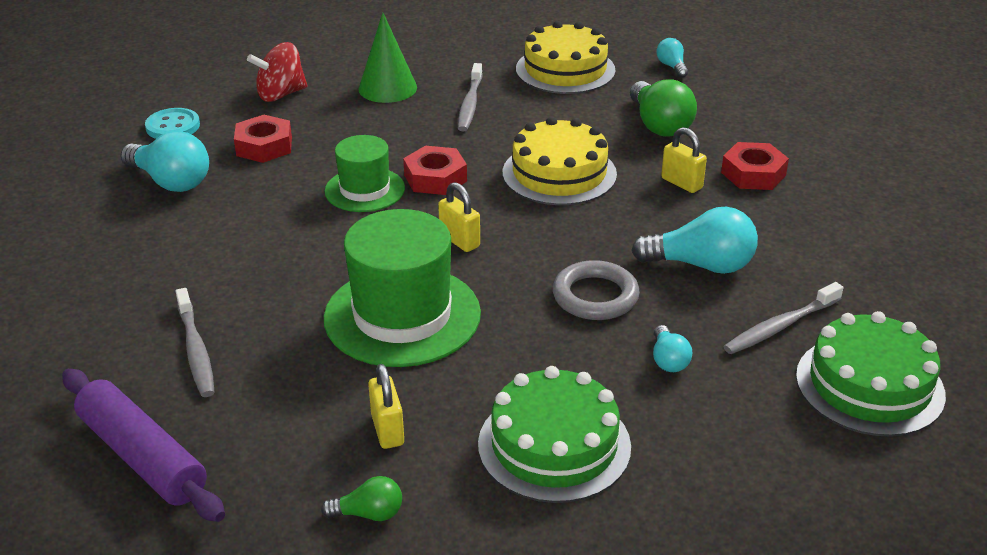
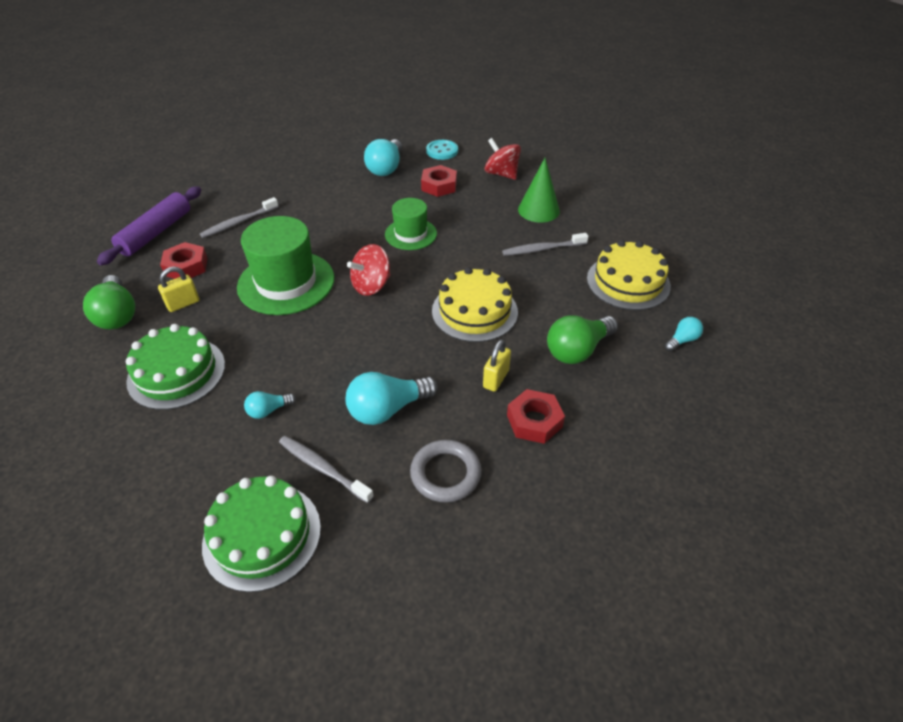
camera: 70 degrees right, 10 degrees up
(369, 514) = (117, 315): green light bulb -> green light bulb, size x1.90
(435, 178) = (438, 258): red nut -> red nut (186, 266)
(459, 240) = (371, 285): yellow padlock -> red spinning top
(595, 296) = (330, 360): grey ring -> grey ring (445, 474)
(701, 265) = (387, 409): turquoise light bulb -> turquoise light bulb turned 75 degrees clockwise

